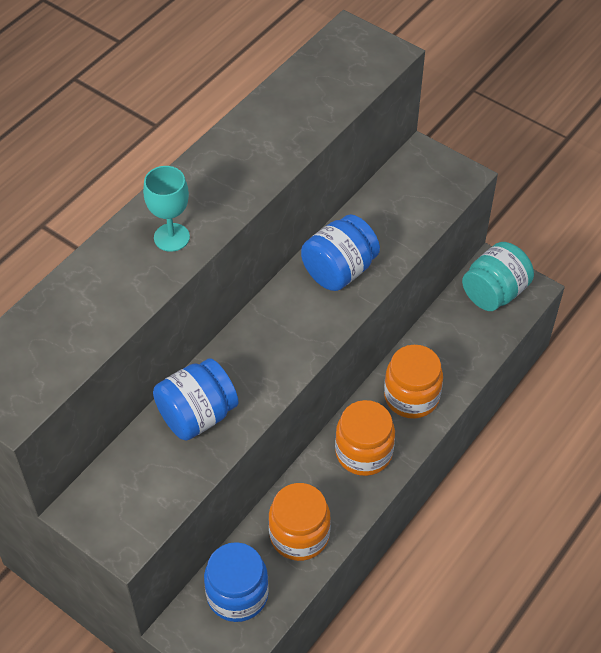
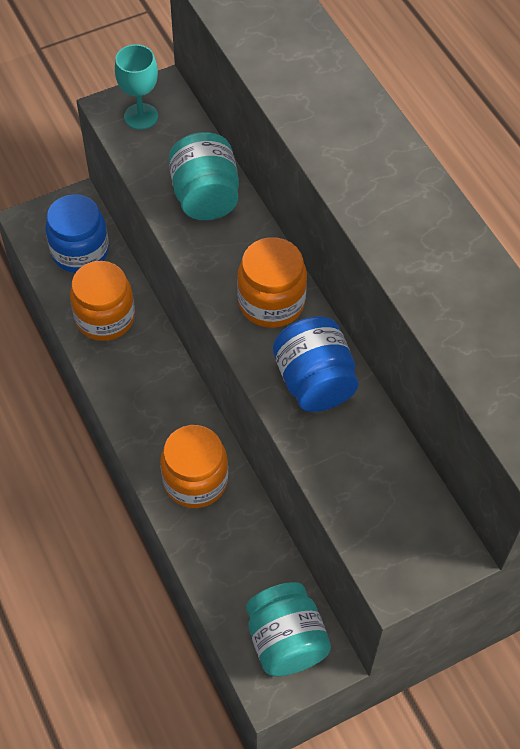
camera: 115 degrees right, 5 degrees up
(171, 237) = (341, 139): turquoise goblet -> turquoise goblet (141, 116)
(197, 415) = (205, 196): blue jar -> turquoise jar
(363, 452) = (157, 407): orange jar -> orange jar (271, 302)

